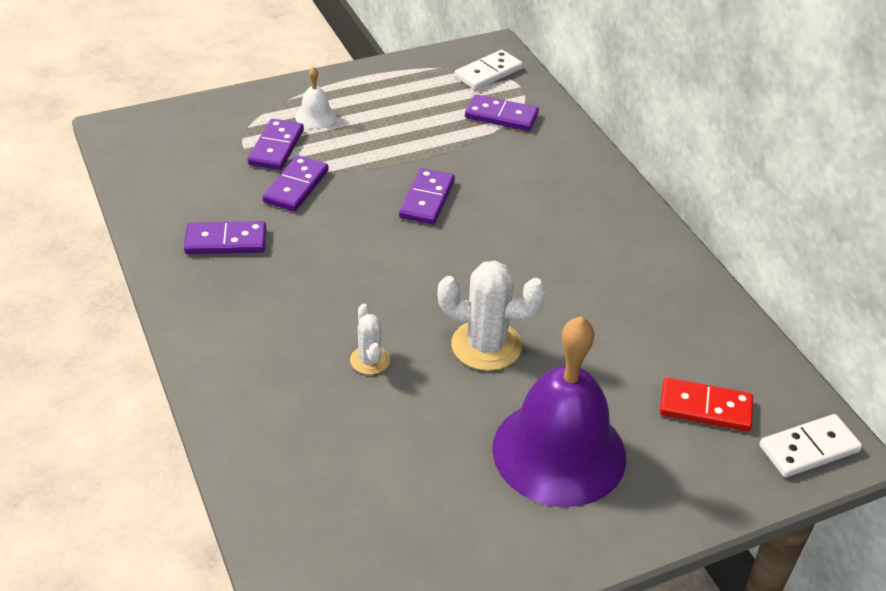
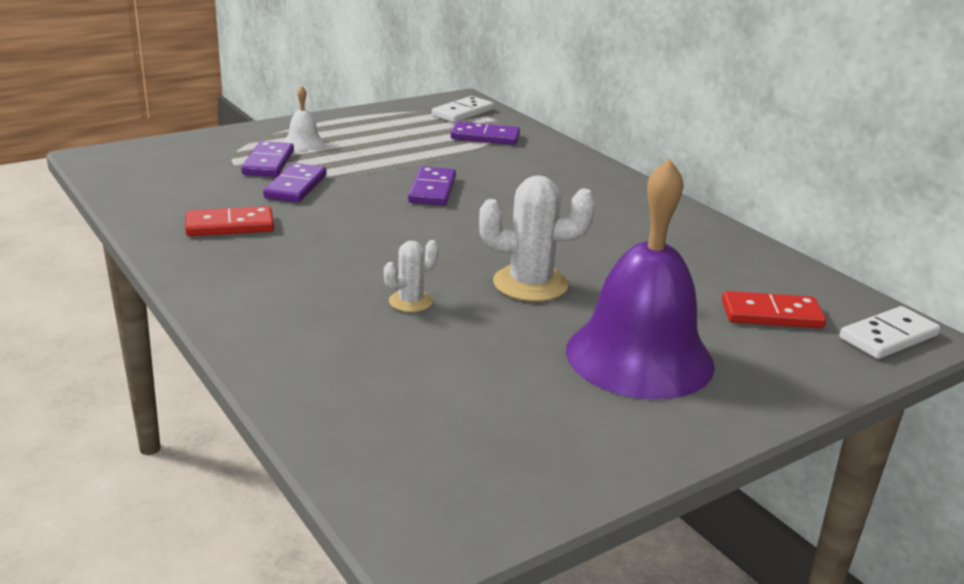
camera: 10 degrees left, 15 degrees down
(226, 241) = (230, 226): purple domino -> red domino
(370, 360) = (410, 301): white cactus -> white cactus turned 75 degrees clockwise

